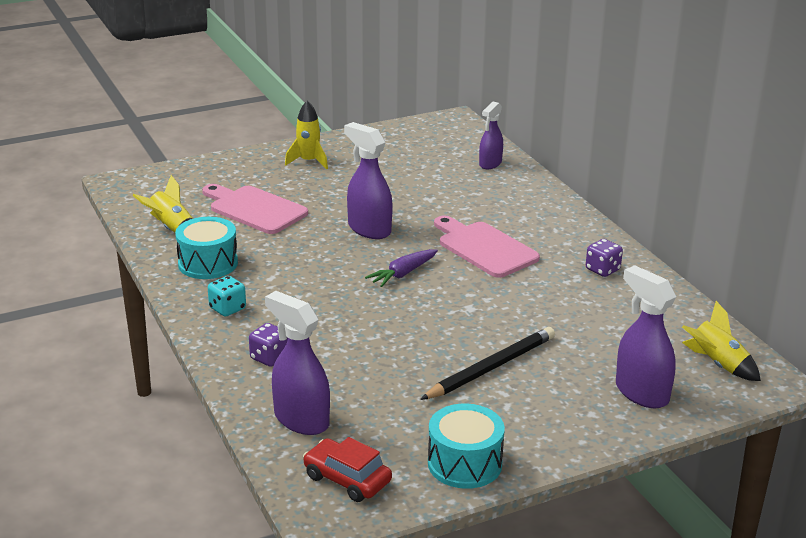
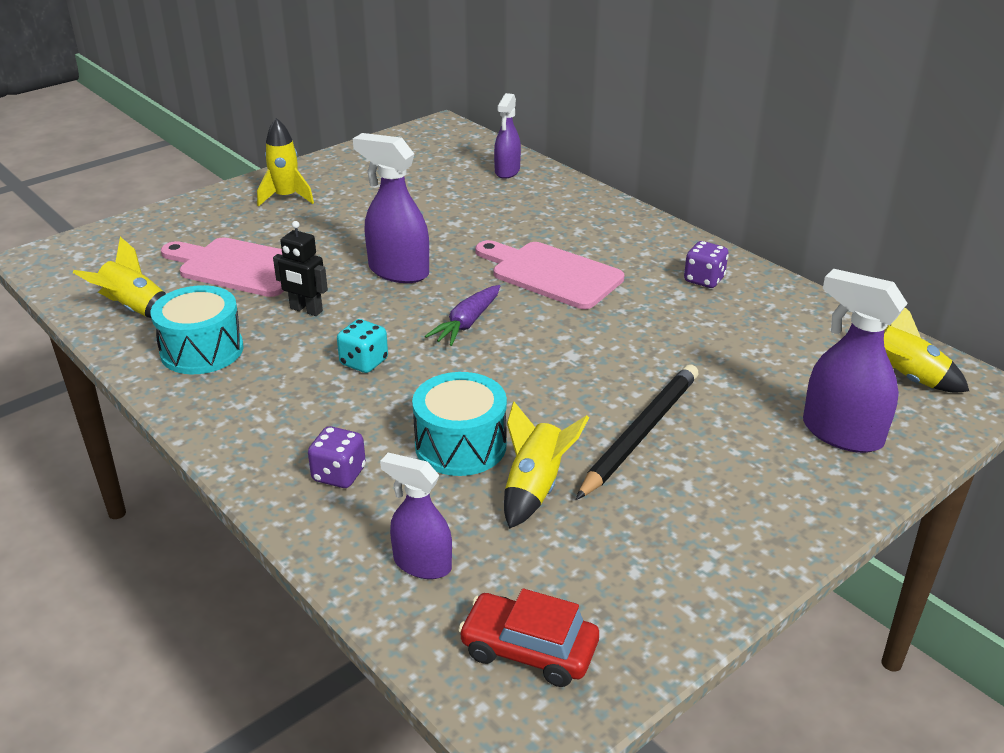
camera: 15 degrees left, 5 degrees up
(227, 309) = (252, 411): turquoise dice -> turquoise dice (364, 362)
(290, 247) = (306, 310): none -> black robot
(301, 419) = (422, 564): purple spray bottle -> purple spray bottle, size x0.65
(398, 389) = (535, 488): none -> yellow rocket
(464, 464) = (679, 587): turquoise drum -> turquoise drum (460, 445)

